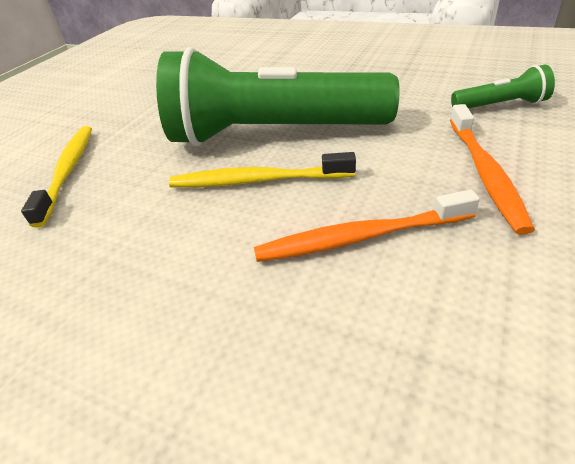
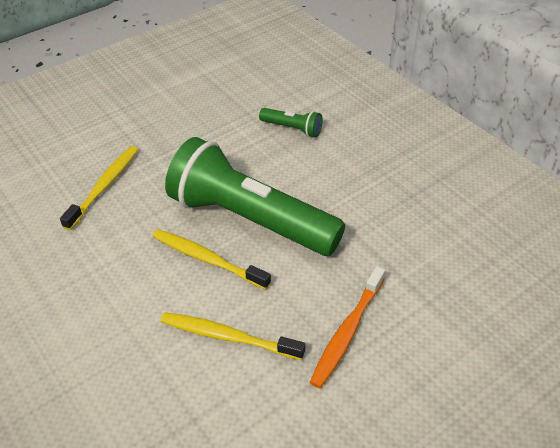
camera: 25 degrees right, 5 degrees up
(361, 237) = (228, 337): orange toothbrush -> yellow toothbrush
(500, 105) = (430, 278): green flashlight -> green flashlight (292, 128)

